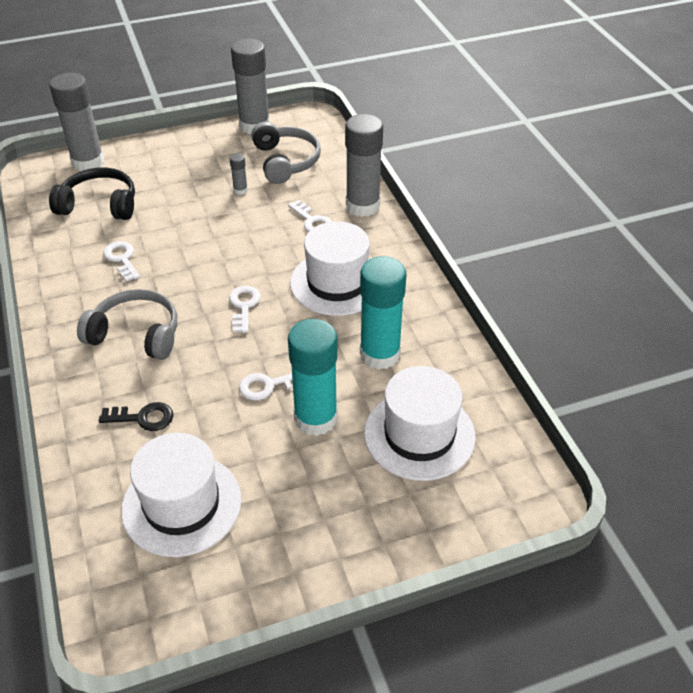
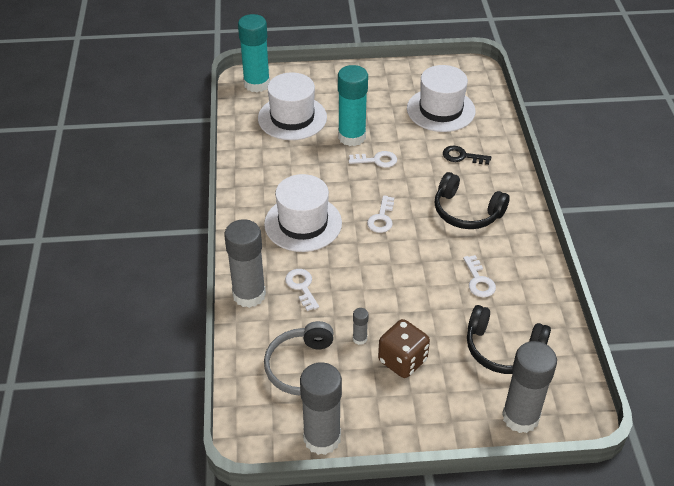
camera: 165 degrees left, 0 degrees up
(136, 334) = (466, 212): grey headphones -> black headphones
(196, 181) = (402, 360): none -> brown dice
(380, 354) = (294, 166): turquoise glue stick -> turquoise glue stick (257, 84)

